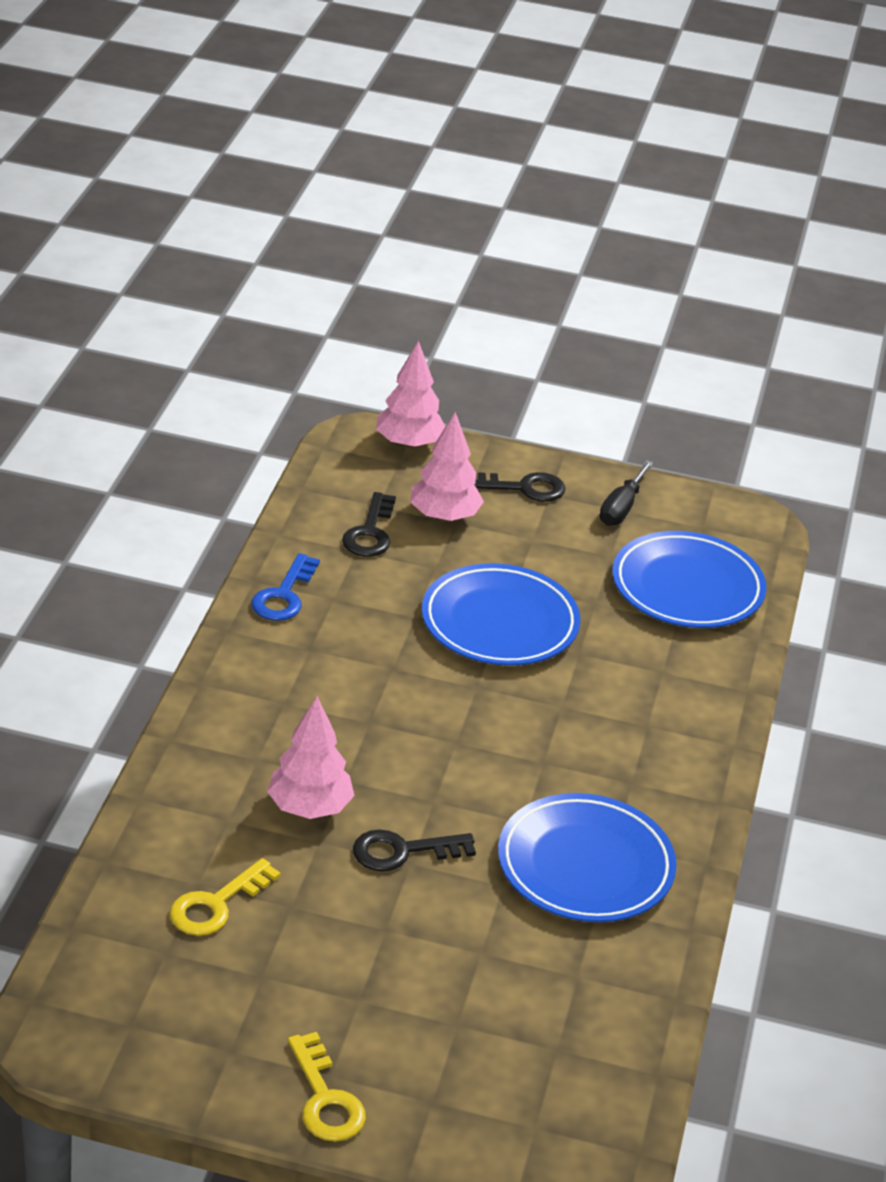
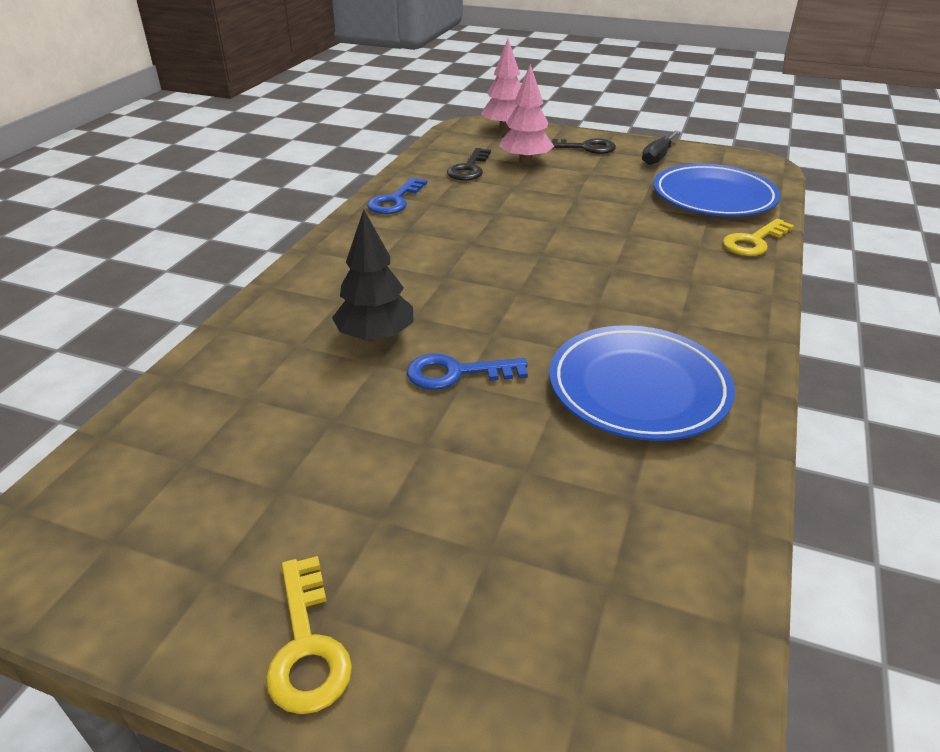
camera: 10 degrees right, 0 degrees up
(216, 904) = (258, 417): yellow key -> yellow key (754, 241)
(309, 808) = (376, 337): pink tree -> black tree
(403, 851) = (456, 373): black key -> blue key
(499, 623) = (563, 216): blue plate -> none

